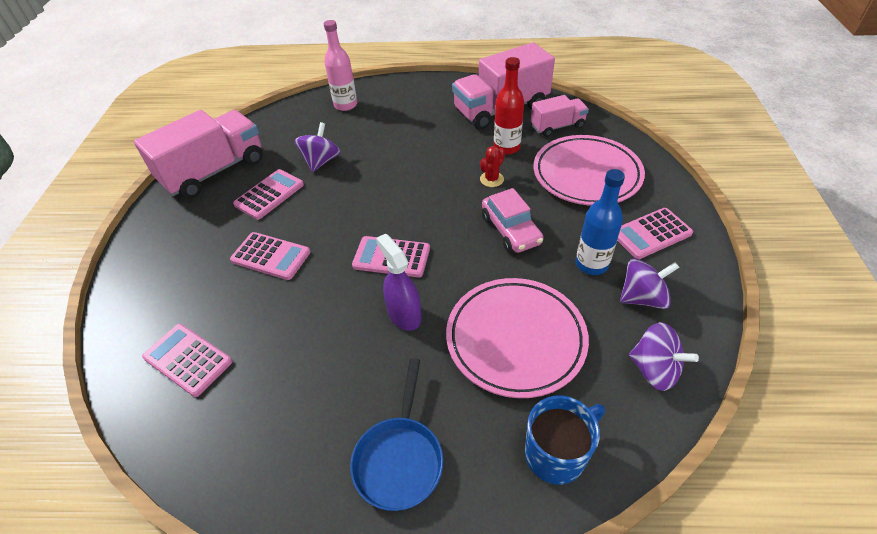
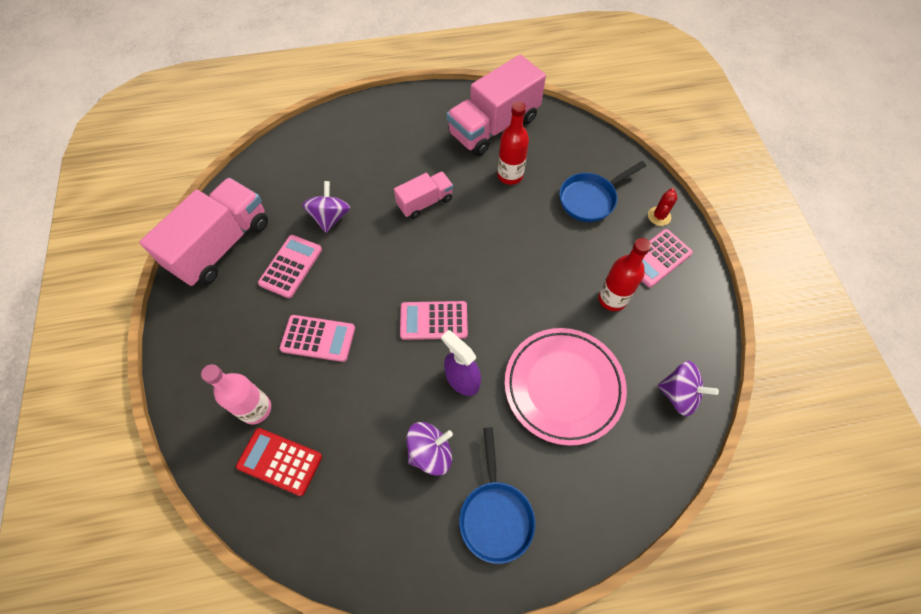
camera: 15 degrees left, 15 degrees up
(188, 360) = (280, 461): pink calculator -> red calculator
(345, 105) = (332, 139): pink bottle -> pink bottle (256, 409)
(491, 179) = (504, 216): red cactus -> red cactus (659, 216)
(511, 230) = (535, 273): pink car -> none
(556, 453) = (616, 484): blue mug -> none
(557, 126) = (553, 142): pink truck -> pink truck (425, 202)
(586, 175) = (590, 199): pink plate -> blue pan
(591, 264) = (612, 299): blue bottle -> red bottle
(642, 297) = (660, 326): purple spinning top -> purple spinning top (430, 452)

